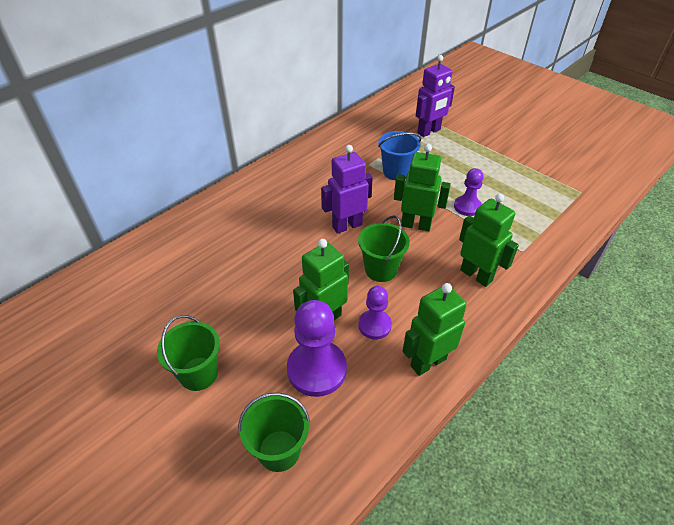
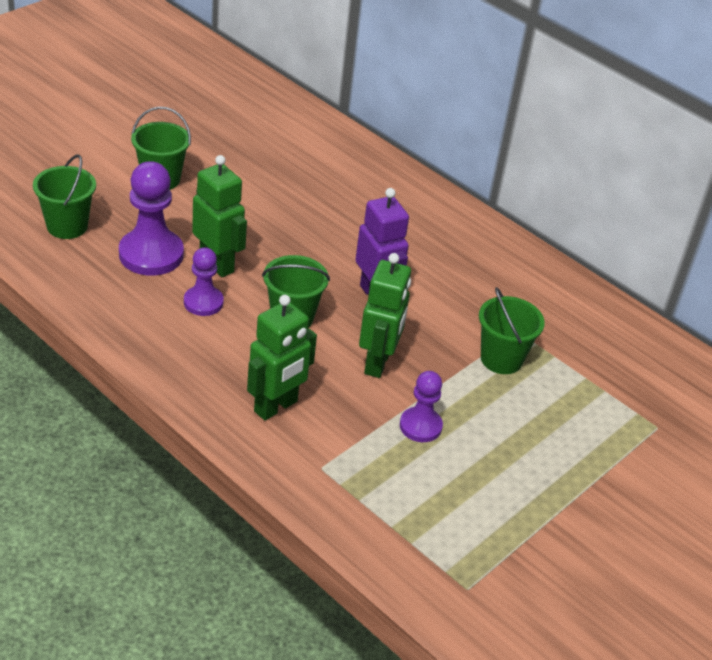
camera: 85 degrees right, 5 degrees down
(396, 172) = (501, 359): blue bucket -> green bucket
(428, 362) = (145, 338): green robot -> none
(429, 131) = (624, 416): purple robot -> none

